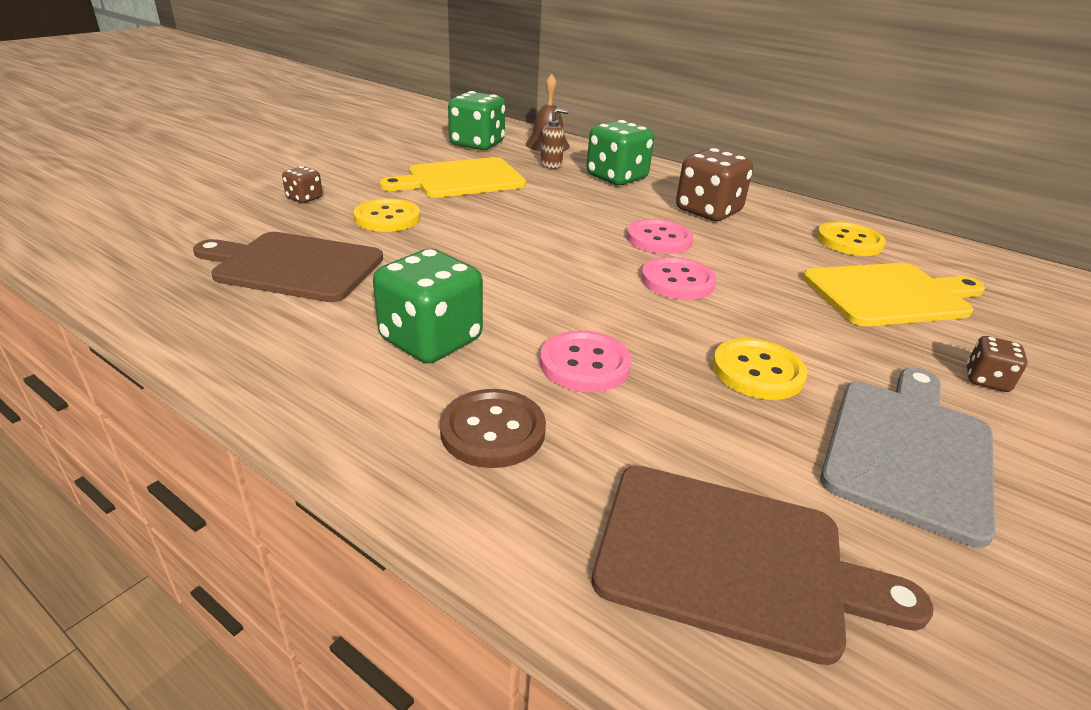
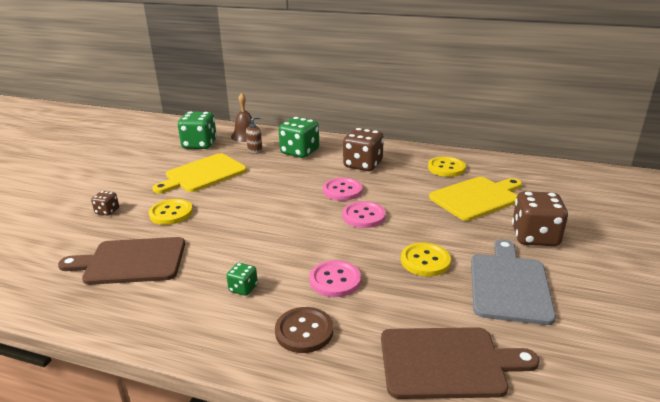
camera: 15 degrees left, 5 degrees down
(431, 340) = (243, 288): green dice -> green dice, size x0.49
(986, 380) = (535, 237): brown dice -> brown dice, size x2.04

